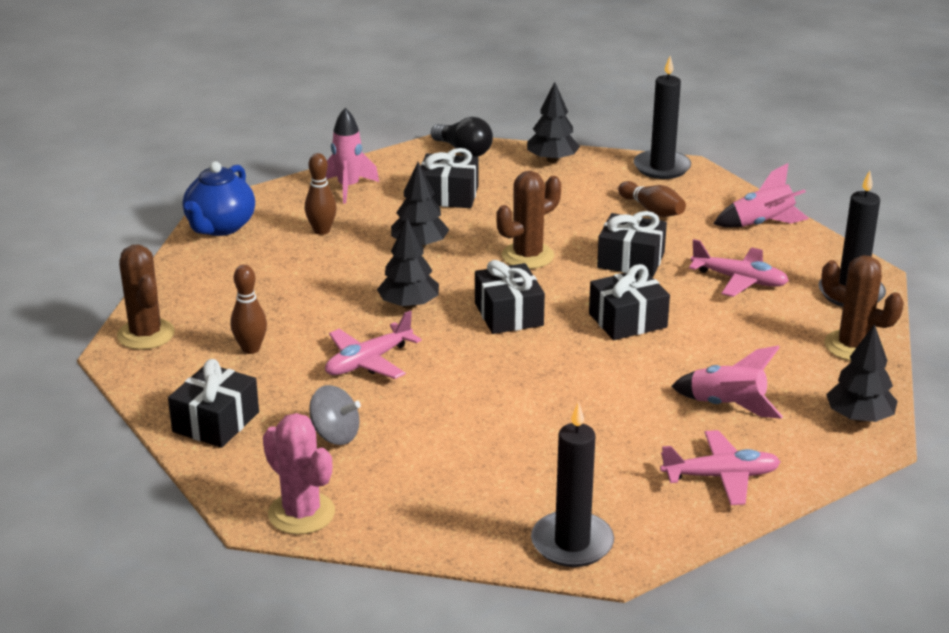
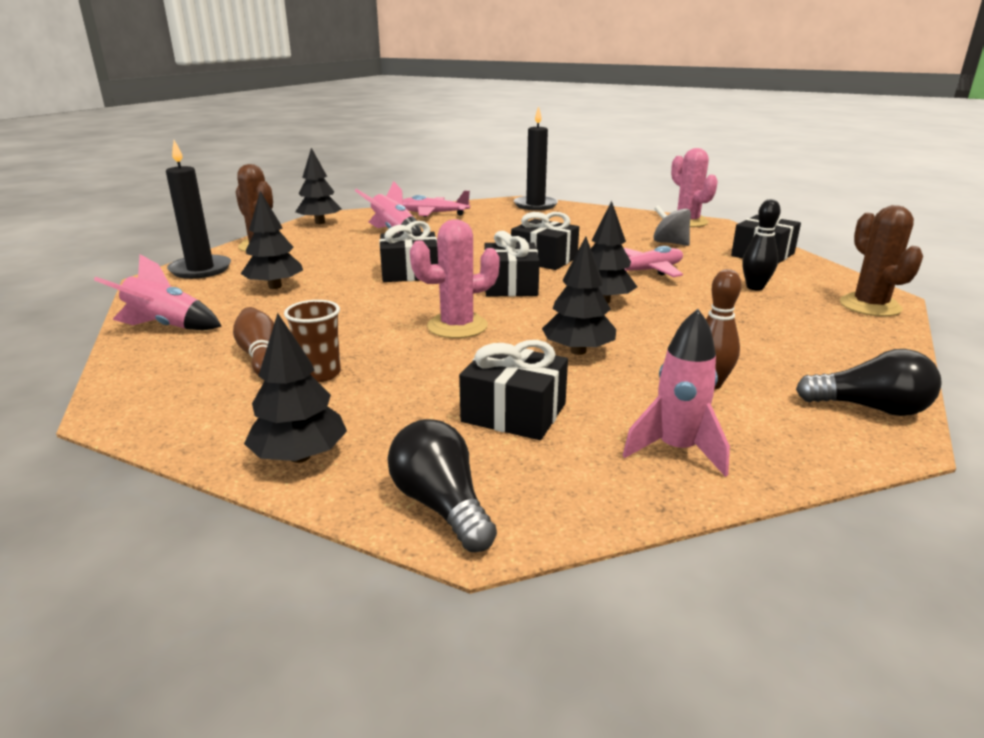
camera: 165 degrees left, 5 degrees down
(220, 227) = (869, 408): blue teapot -> black light bulb
(251, 349) = (755, 287): brown bowling pin -> black bowling pin
(527, 256) = (457, 326): brown cactus -> pink cactus
(593, 203) = (320, 374): none -> brown cup
(631, 260) = (353, 311): black gift -> black gift (544, 259)
(662, 167) = (153, 415): black candle -> none
(739, 280) = (275, 286): pink plane -> black tree

